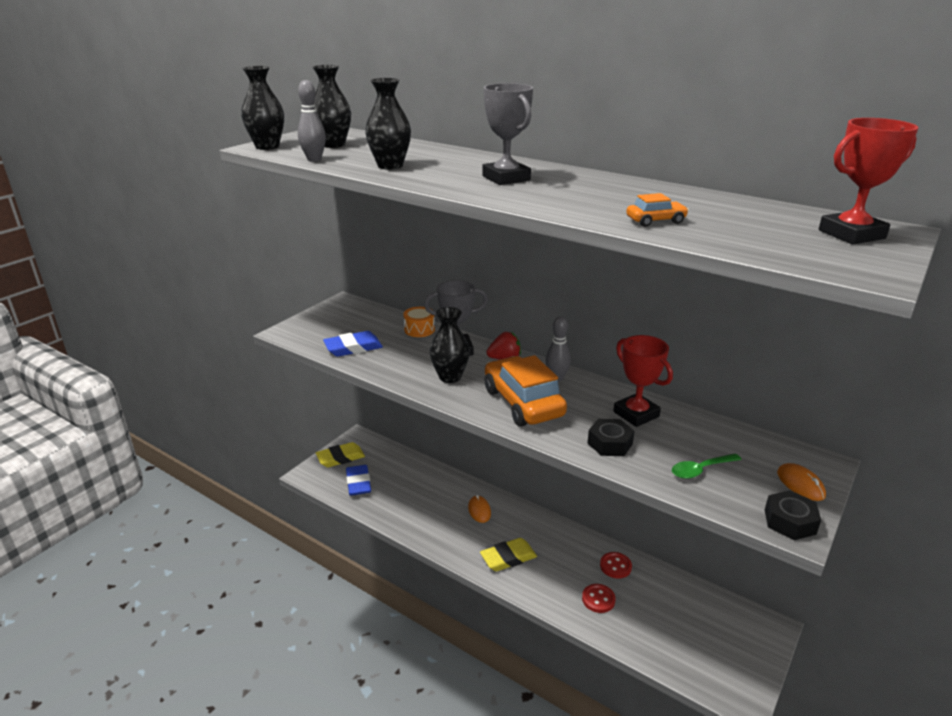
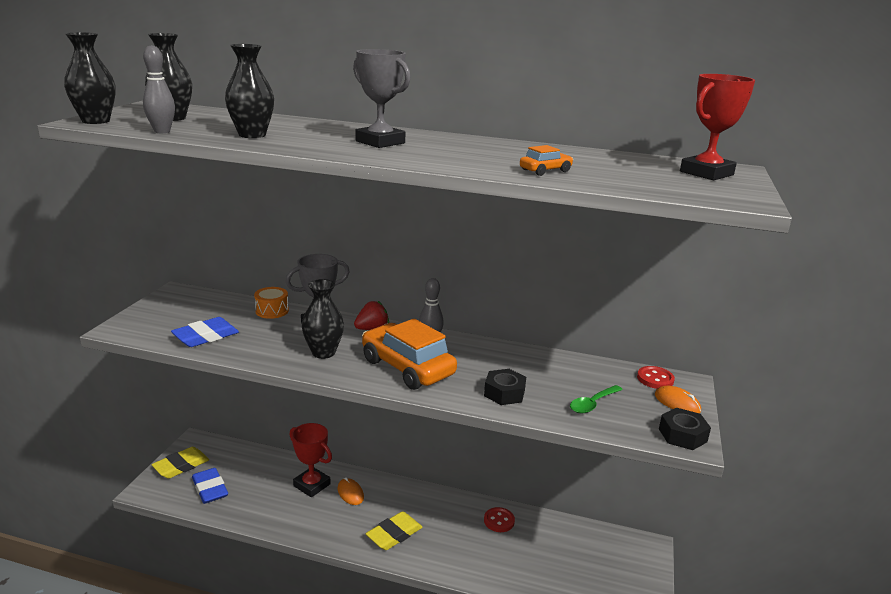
camera: 20 degrees left, 5 degrees down
(598, 599) = (493, 555): red button -> red button (655, 379)
(636, 414) = (516, 363): red trophy -> red trophy (312, 485)

